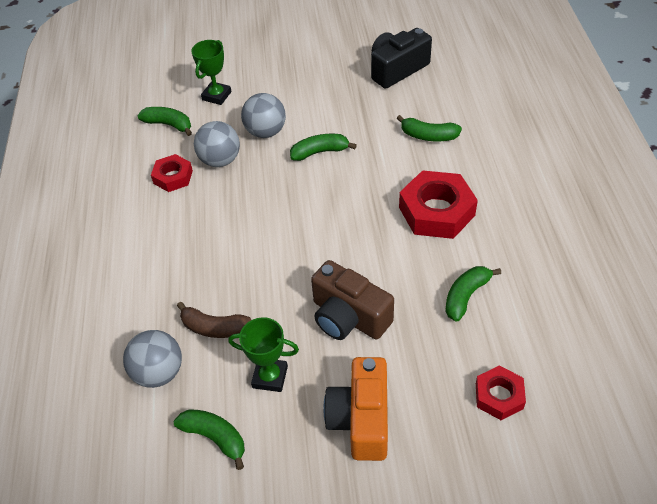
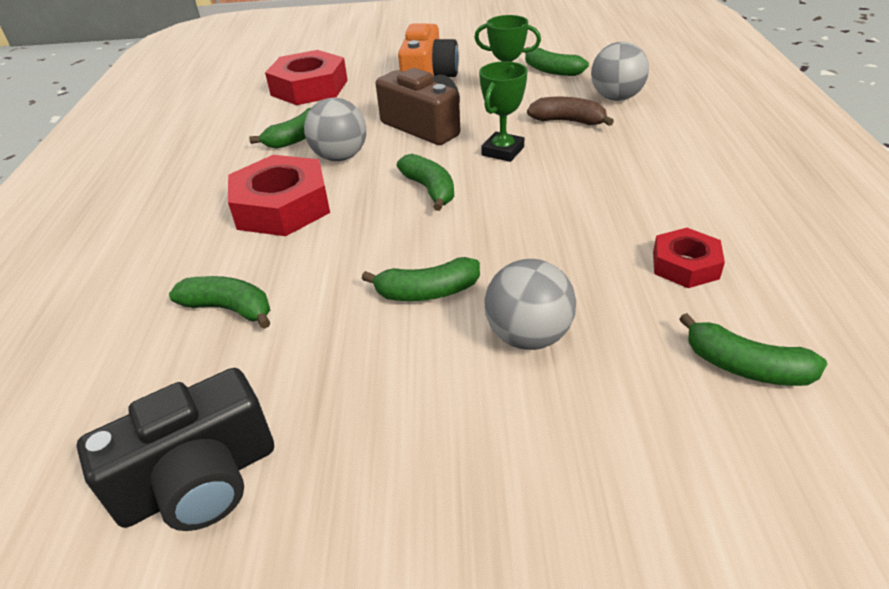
camera: 175 degrees left, 10 degrees down
(216, 96) = (659, 438): green trophy -> green trophy (503, 151)
(220, 160) = (608, 288): grey ball -> grey ball (340, 157)
(331, 233) = (430, 189): none -> green banana
(499, 396) = (309, 87): red nut -> red nut, size x1.75

